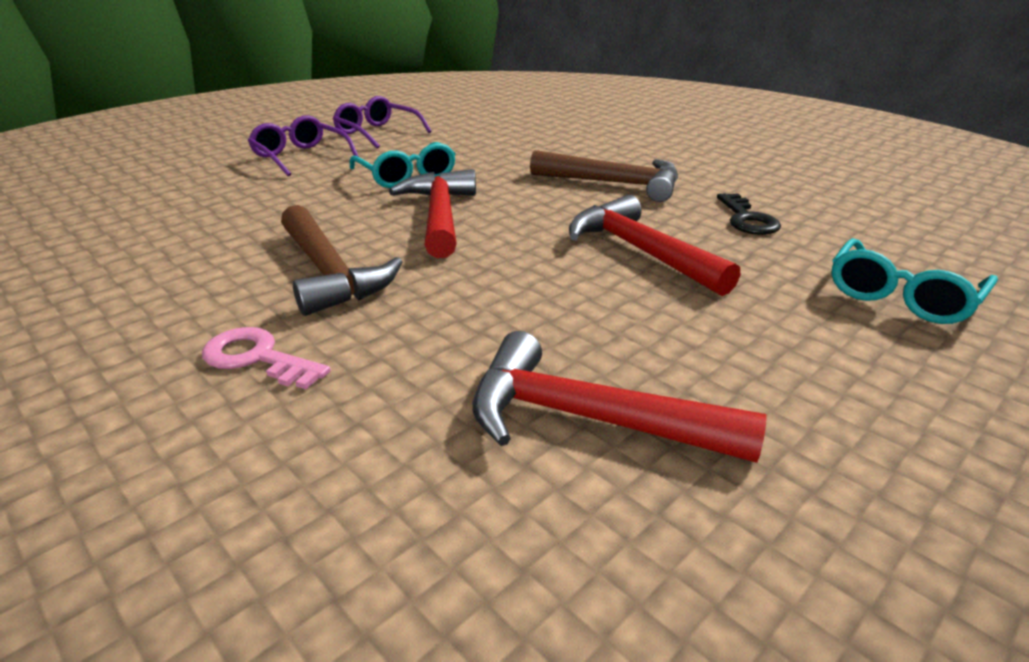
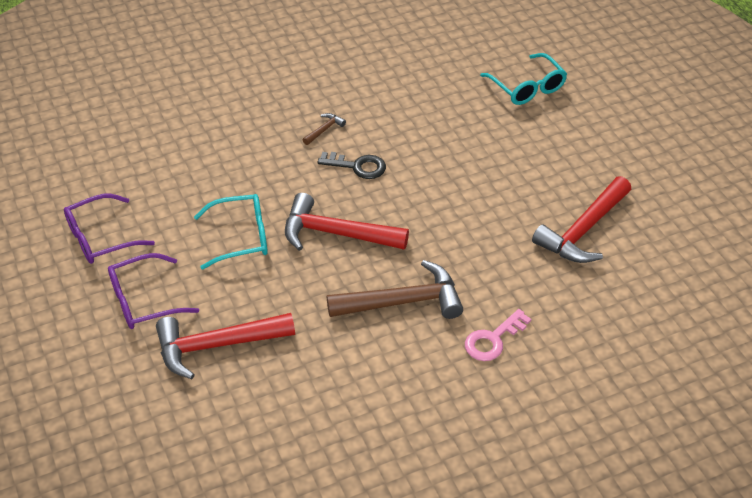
camera: 70 degrees left, 15 degrees up
(614, 184) = (324, 130): brown hammer -> brown hammer, size x0.43
(640, 251) = (437, 157): red hammer -> red hammer (217, 345)
(747, 219) = (415, 95): black key -> black key (357, 166)

